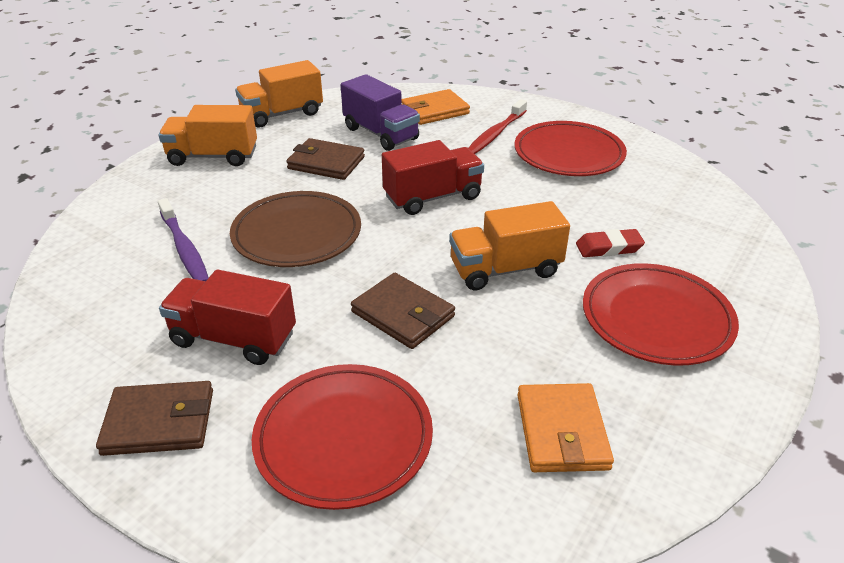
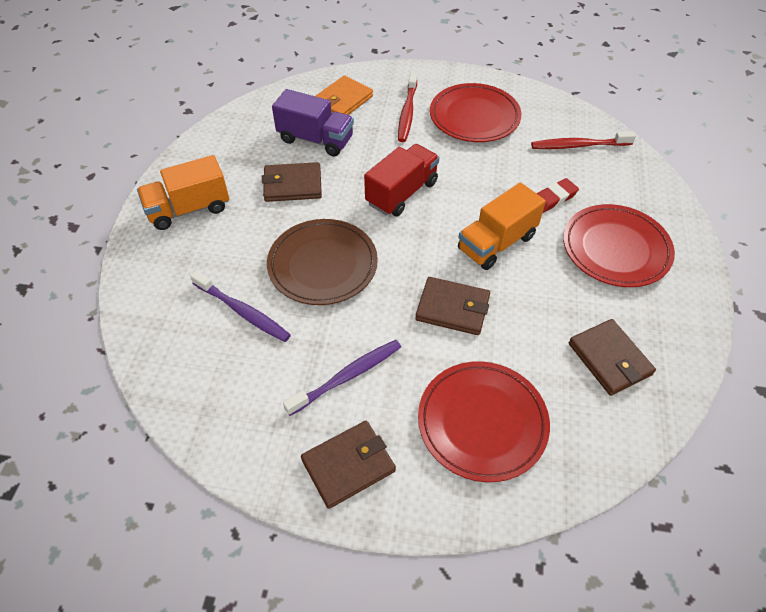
camera: 25 degrees left, 15 degrees up
(234, 338) = (347, 376): red truck -> purple toothbrush
(282, 114) = (214, 142): orange truck -> none
(561, 431) = (609, 359): orange wallet -> brown wallet
(679, 207) = (578, 145): none -> red toothbrush

